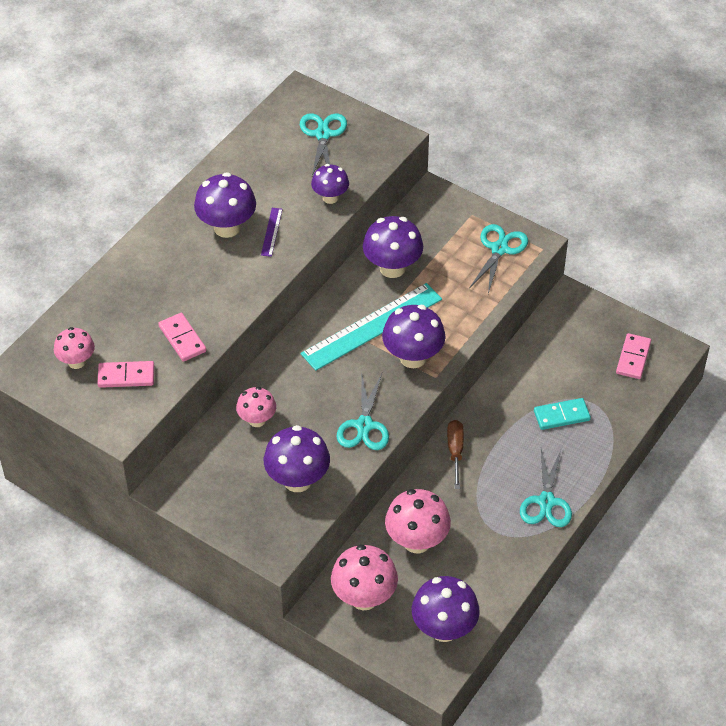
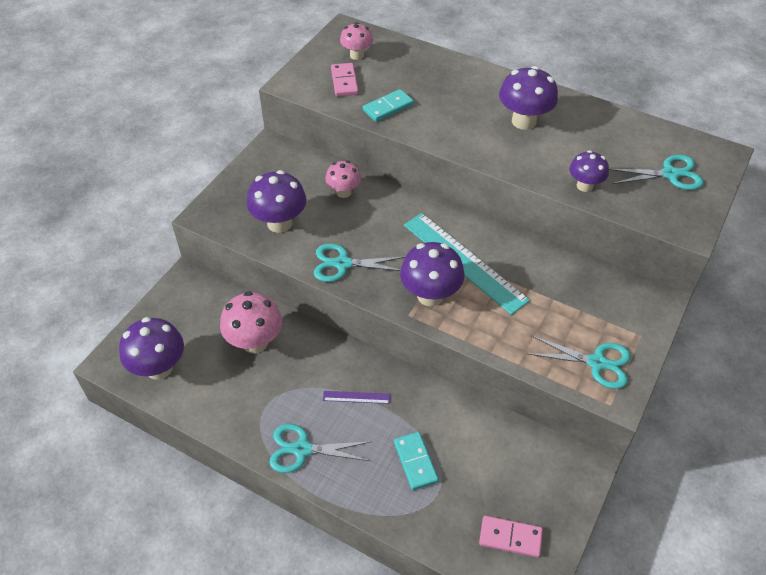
camera: 85 degrees right, 0 degrees up
(182, 339) = (388, 107): pink domino -> turquoise domino
(271, 232) = (526, 149): purple ruler -> purple ruler (356, 397)
(364, 597) = (197, 307): pink mushroom -> none
(392, 268) = (544, 272): purple mushroom -> none
(455, 452) = (359, 367): brown screwdriver -> none

